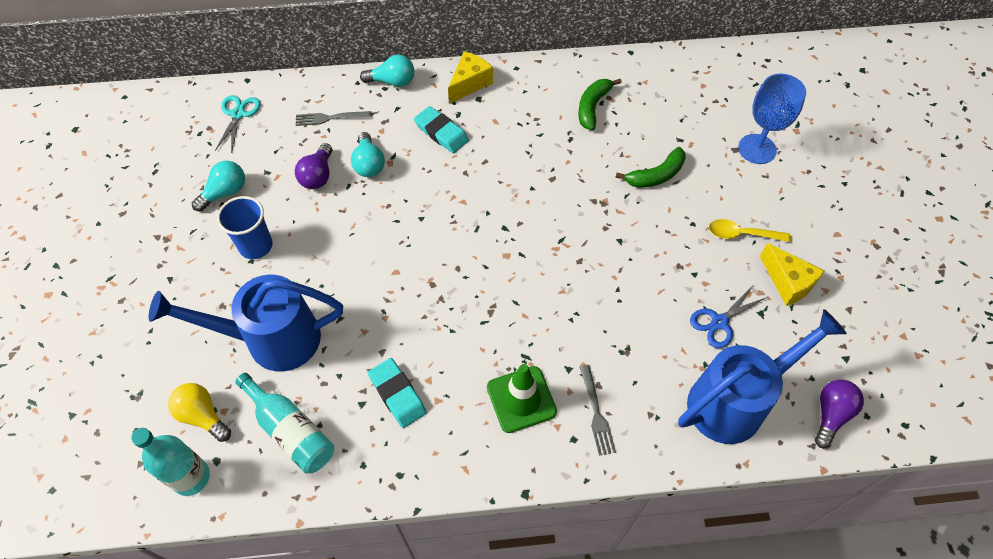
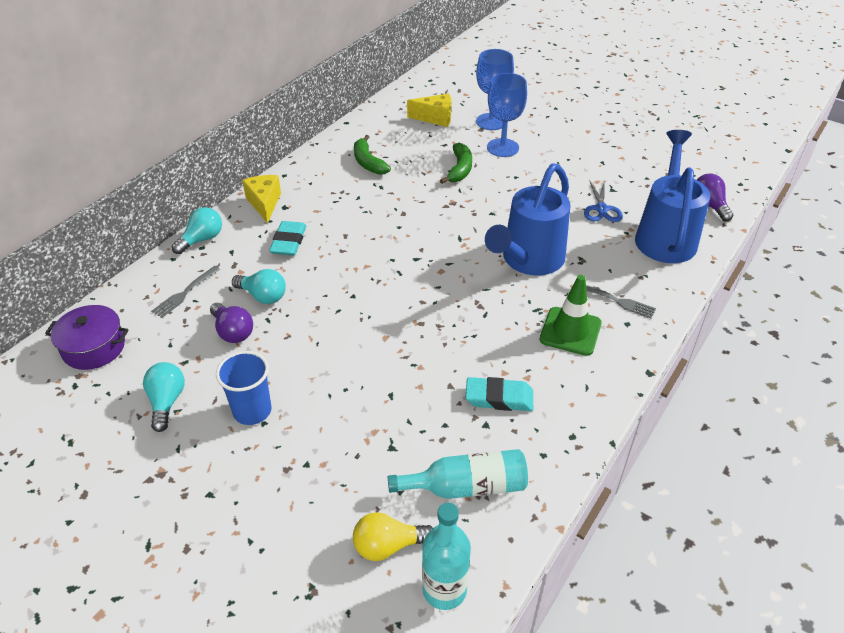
camera: 50 degrees left, 15 degrees down
(238, 114) = (94, 347): turquoise scissors -> purple pot
(271, 339) = (361, 452): blue watering can -> blue watering can (528, 261)
(441, 133) = (288, 242): turquoise eraser -> turquoise eraser turned 75 degrees counterclockwise
(726, 185) = (502, 148): none -> blue goblet
(742, 234) = (547, 163): yellow spoon -> none
(788, 282) = (601, 167): yellow cheese -> yellow cheese (435, 118)

